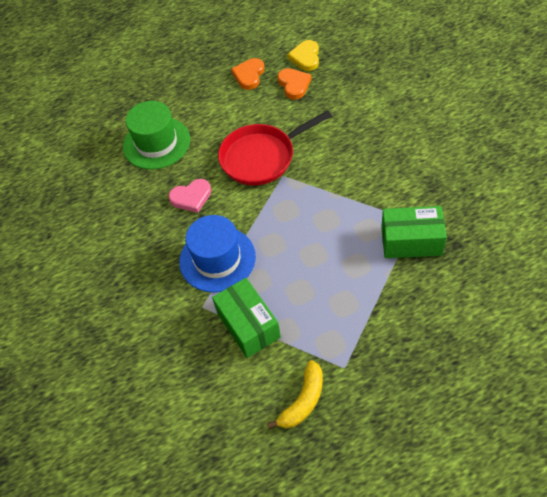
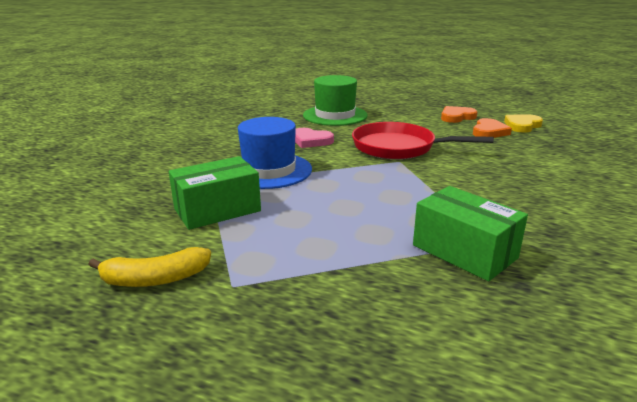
camera: 40 degrees right, 30 degrees down
(248, 325) = (217, 210): green box -> green box turned 45 degrees clockwise

